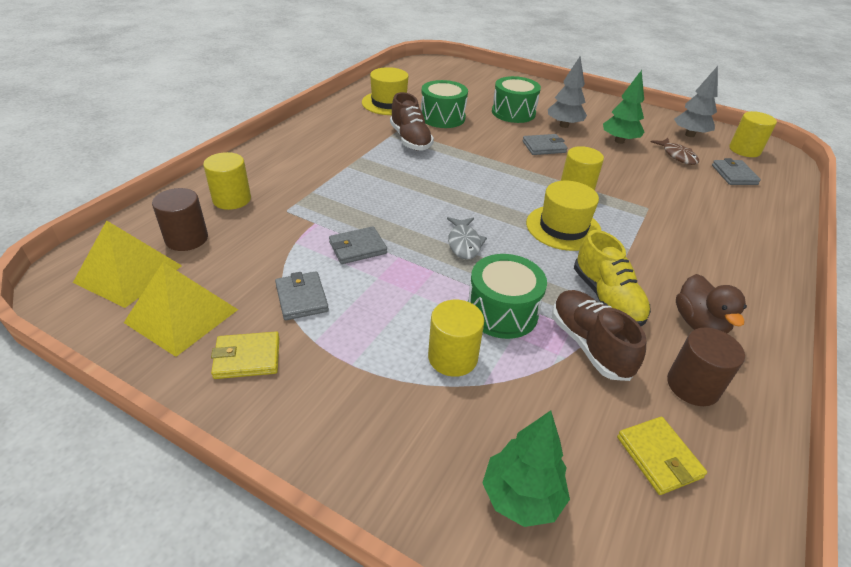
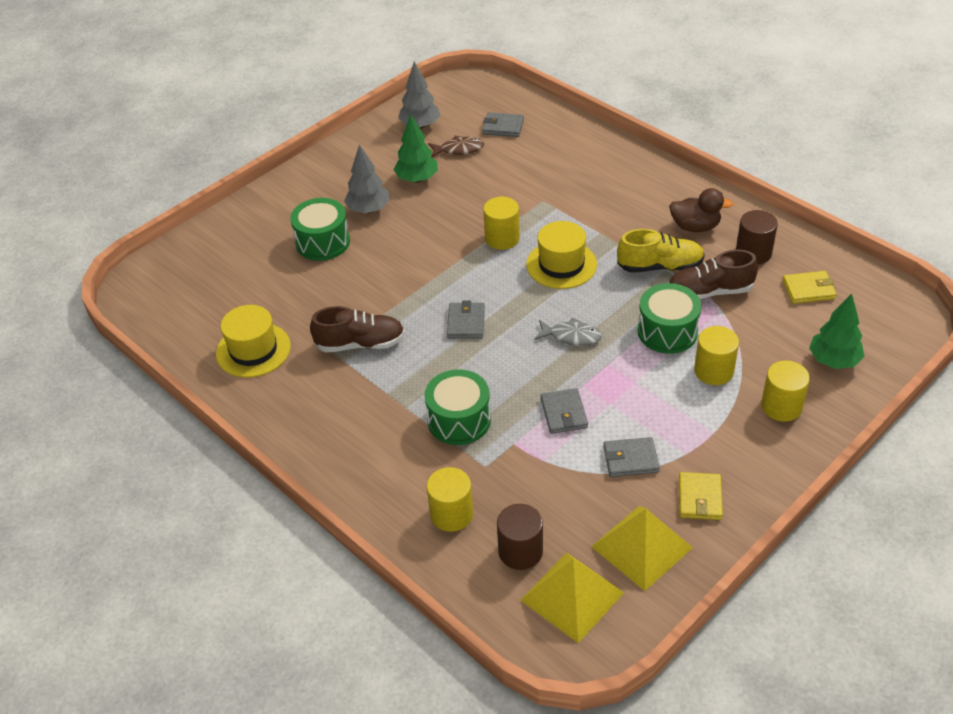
camera: 70 degrees left, 5 degrees up
(442, 117) = (313, 306): green drum -> green drum (459, 420)
(544, 147) = (412, 238): grey wallet -> grey wallet (466, 323)
(744, 150) = (461, 102): yellow cylinder -> yellow cylinder (781, 406)

